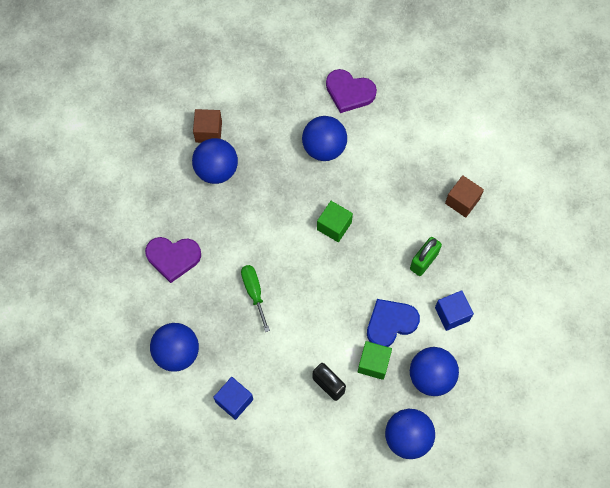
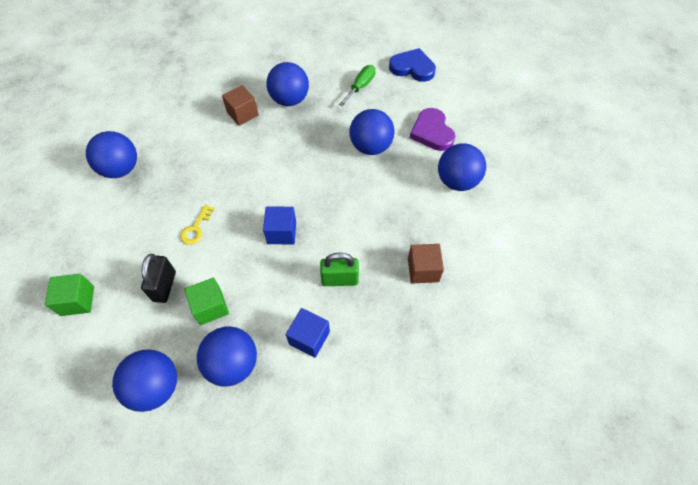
camera: 50 degrees right, 10 degrees down
(173, 258) = (198, 120): purple heart -> none
(208, 131) = (315, 78): brown cube -> brown cube (242, 114)
(234, 401) = (103, 230): blue cube -> blue cube (281, 232)
(254, 292) = (209, 182): green screwdriver -> green screwdriver (360, 86)
(292, 330) = (196, 228): none -> yellow key
(334, 226) = (312, 195): green cube -> green cube (77, 301)
(390, 323) = (259, 294): blue heart -> blue heart (412, 68)
(410, 115) = (457, 181): none -> blue ball

